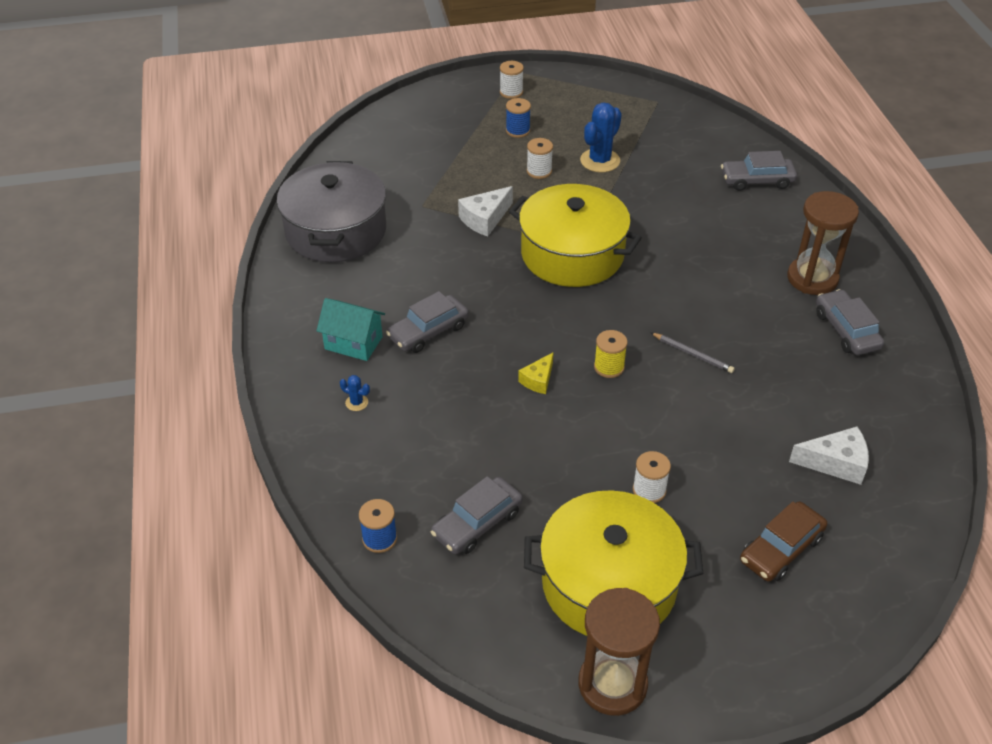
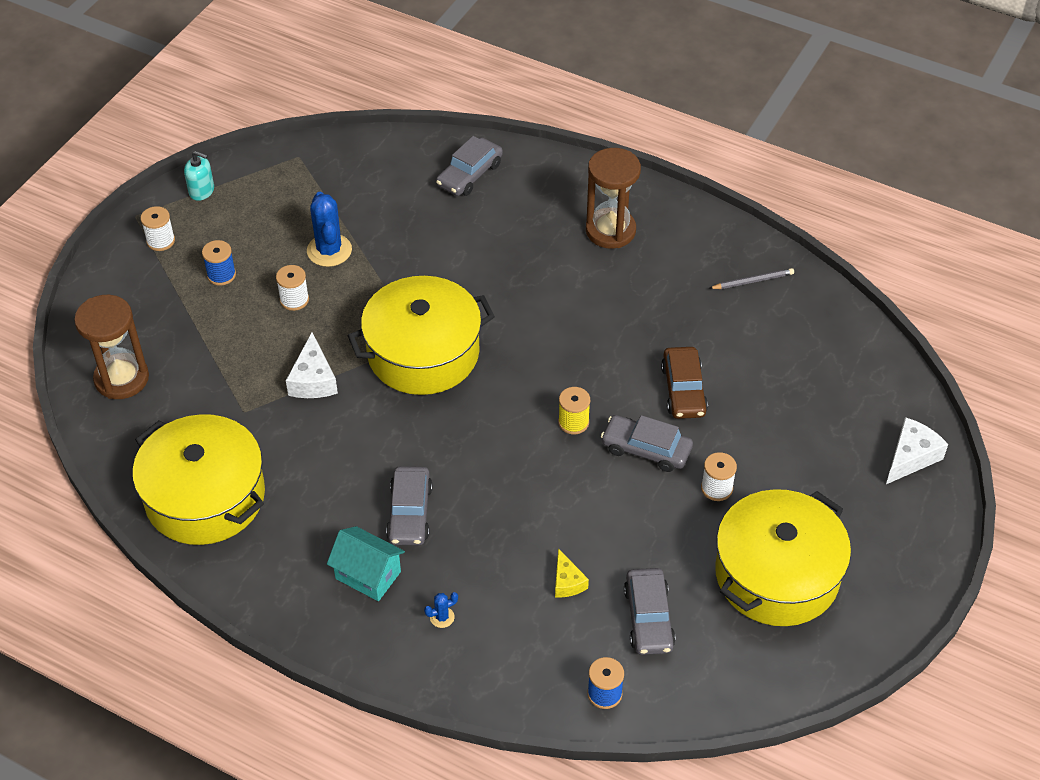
camera: 50 degrees left, 5 degrees up
(336, 231) = (205, 496): grey pot -> yellow pot
(353, 343) = (368, 575): turquoise house -> turquoise house turned 60 degrees clockwise
(538, 380) = (541, 477): yellow cheese -> yellow cheese (567, 582)
(572, 83) = (202, 191): none -> turquoise soap dispenser
(612, 684) = (861, 634): brown hourglass -> brown hourglass (121, 378)
(692, 354) = (612, 361): grey pencil -> grey pencil (752, 281)
(781, 549) = (836, 452): brown car -> brown car (683, 390)
(835, 463) = (793, 362): white cheese -> white cheese (911, 457)
(846, 330) = (681, 255): grey car -> grey car (646, 449)

